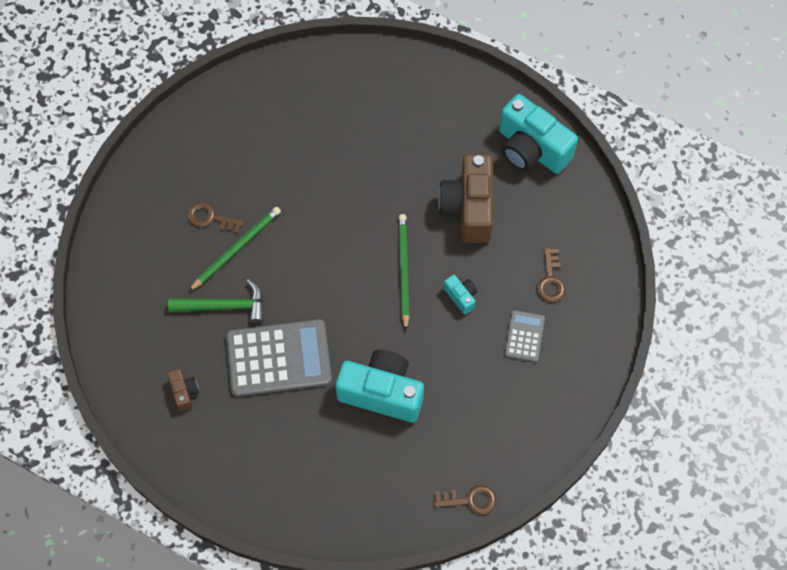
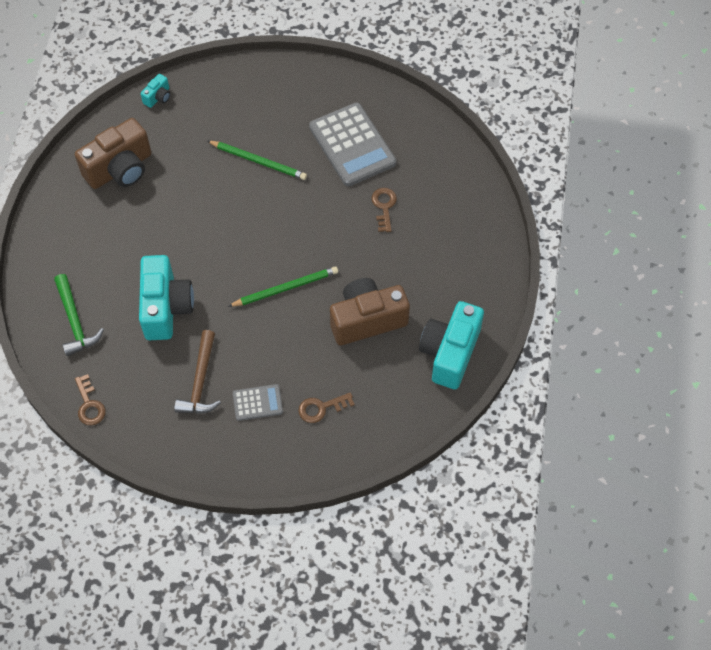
camera: 70 degrees right, 5 degrees down
(184, 392) = (120, 169): brown camera -> brown camera, size x2.22
(210, 218) = (279, 134): brown key -> brown key (384, 207)
(224, 306) = (204, 170): green hammer -> green hammer (75, 321)
(279, 358) = (171, 223): grey calculator -> grey calculator (352, 145)
(461, 296) = (277, 340): turquoise camera -> turquoise camera (158, 97)
(481, 383) = (200, 381): none -> brown hammer

